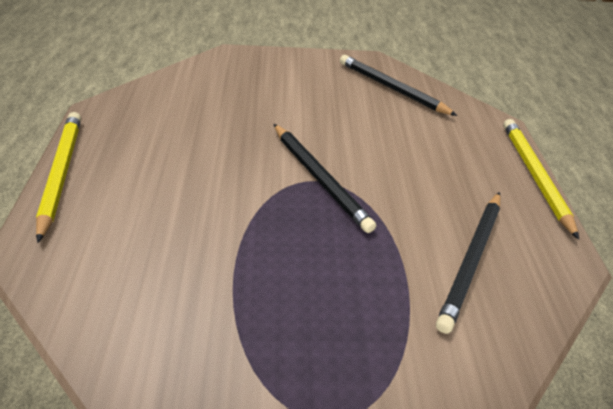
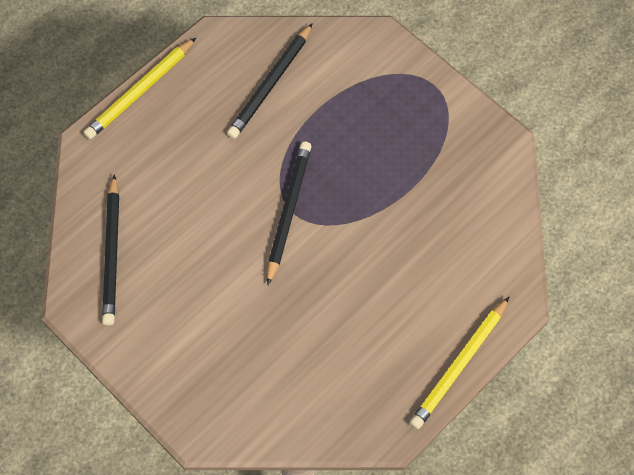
camera: 130 degrees left, 20 degrees up
(471, 260) = (270, 84): black pencil -> black pencil turned 135 degrees clockwise

